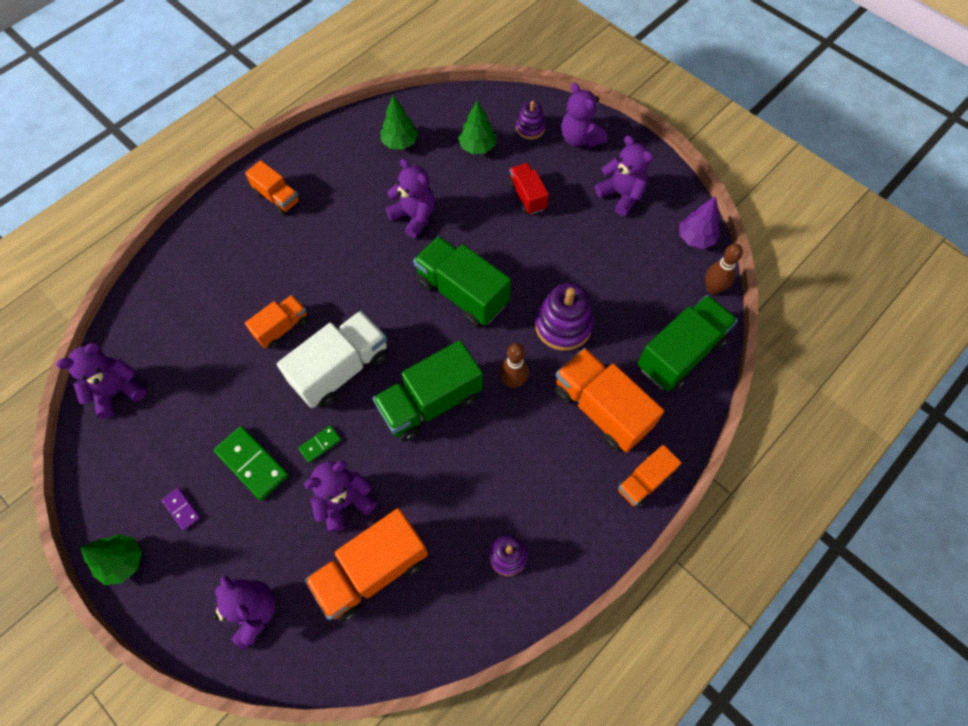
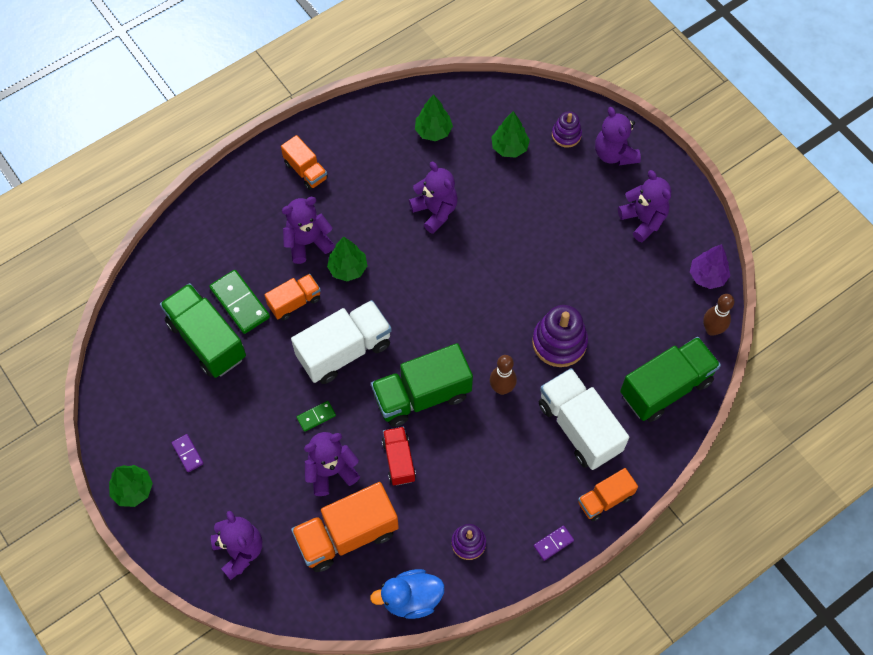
camera: 10 degrees right, 0 degrees up
(117, 391) = (140, 338): purple teddy bear -> purple teddy bear (308, 242)
(252, 463) = (253, 424): green domino -> green domino (240, 303)
(333, 285) = (348, 268): none -> green tree
(455, 632) = (411, 599): none -> blue duck
(462, 293) = (469, 295): green truck -> green truck (207, 340)
(527, 196) = (549, 207): red truck -> red truck (399, 460)
(599, 539) = (553, 543): none -> purple domino
(601, 409) = (579, 427): orange truck -> white truck

